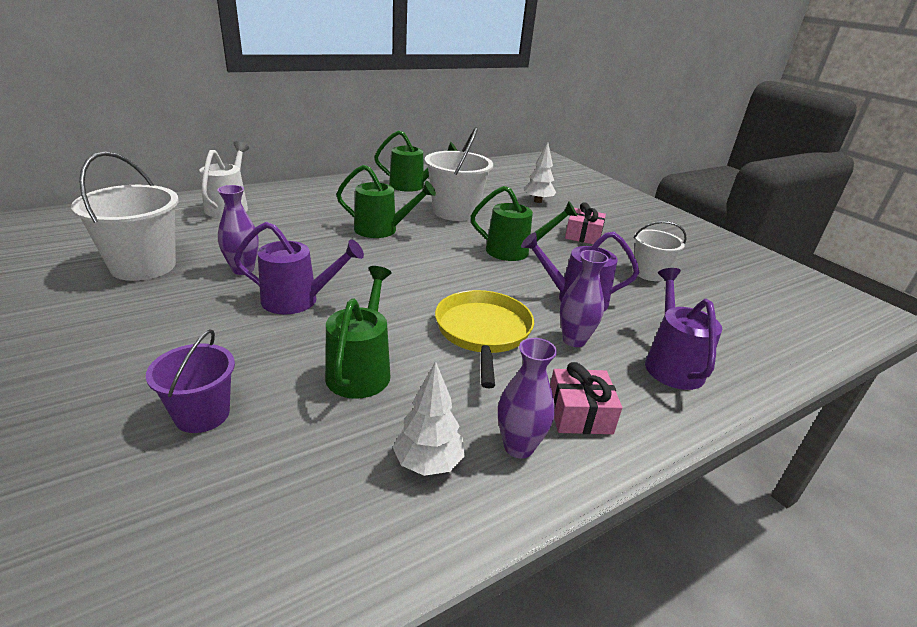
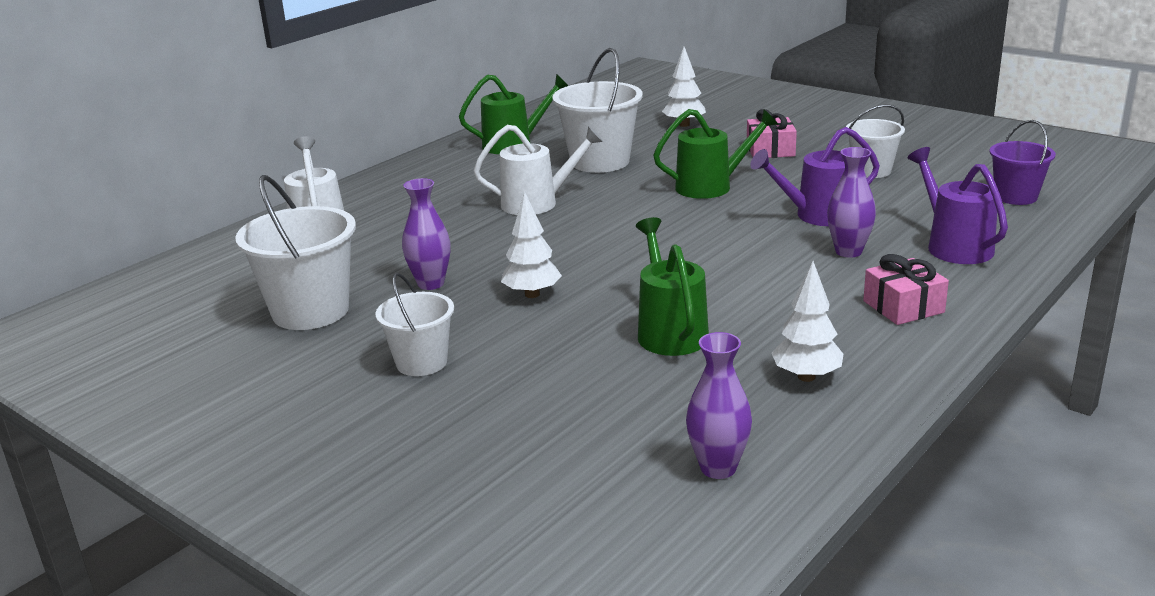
camera: 15 degrees left, 5 degrees down
(155, 334) = (421, 362): none -> white bucket
(202, 414) = (562, 405): purple bucket -> purple bucket (1015, 197)
(298, 300) = (532, 294): purple watering can -> white tree
(382, 230) = (538, 203): green watering can -> white watering can
(483, 332) = (754, 269): yellow pan -> none
(518, 447) = (872, 344): purple vase -> purple vase (718, 468)

